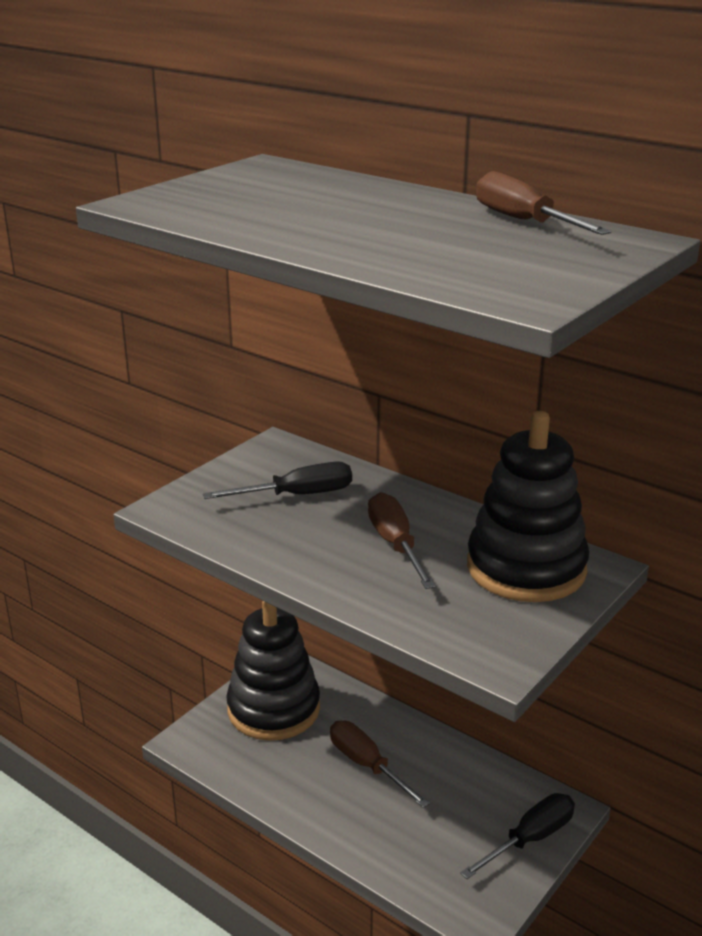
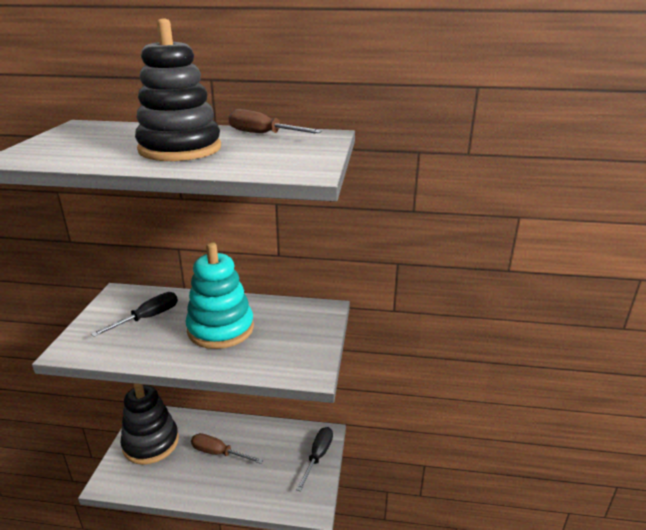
camera: 30 degrees left, 0 degrees up
(395, 545) = (220, 329): brown screwdriver -> turquoise stacking toy
(526, 568) = (295, 320): black stacking toy -> black stacking toy (180, 149)

